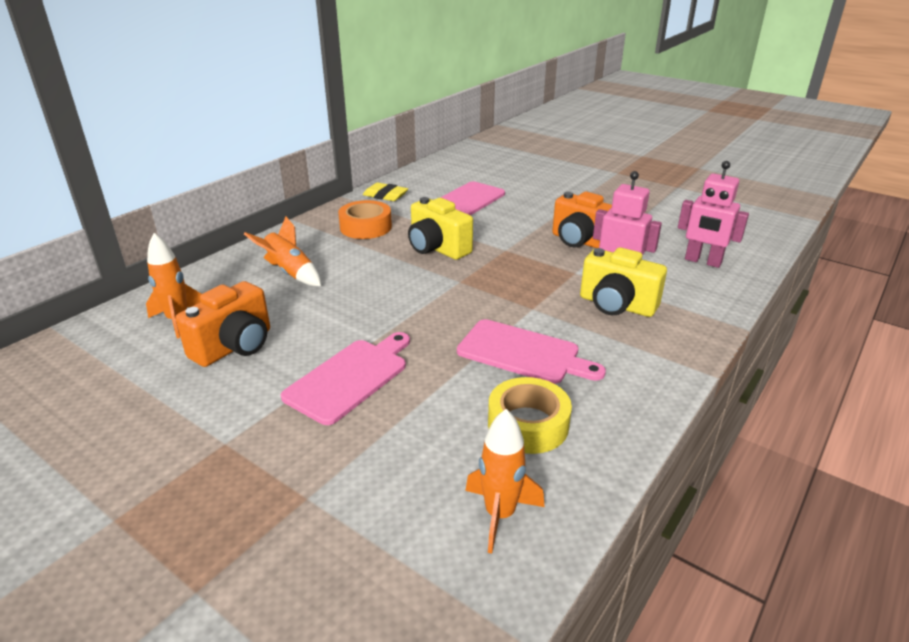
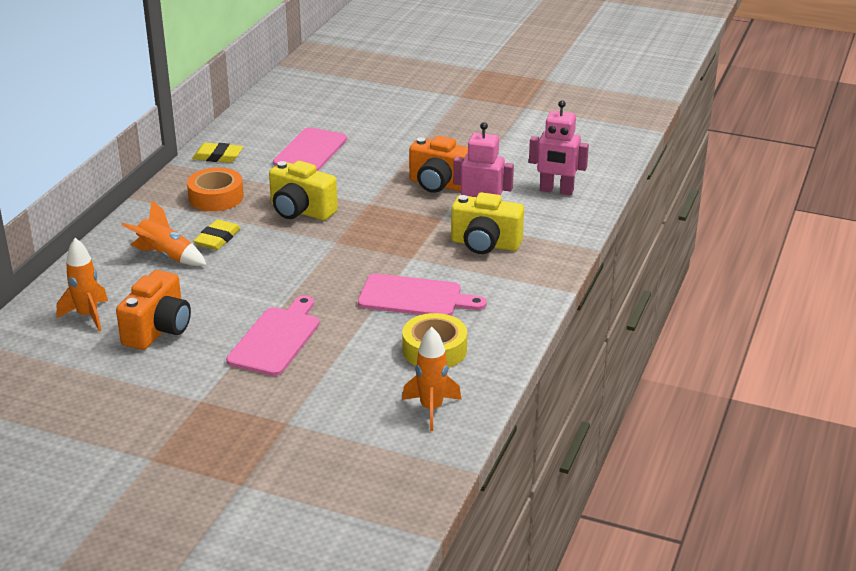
camera: 15 degrees left, 0 degrees up
(347, 263) = (217, 239): none -> yellow eraser

